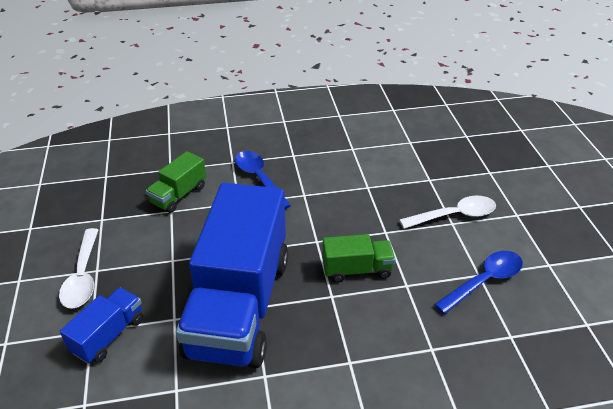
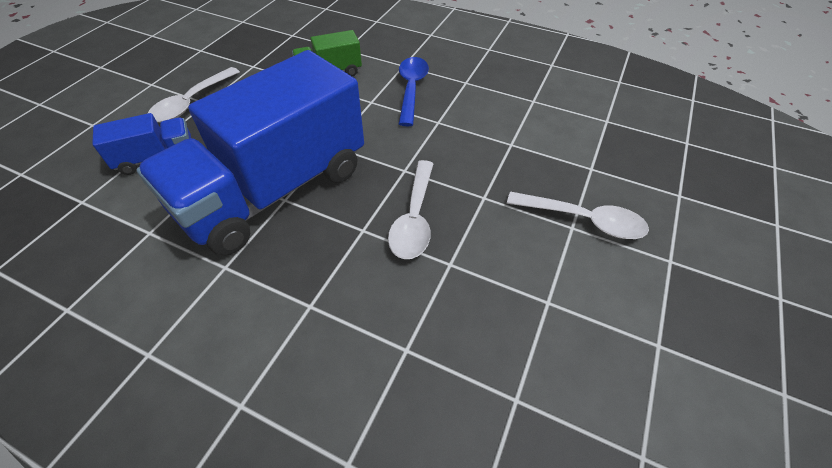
camera: 35 degrees right, 10 degrees up
(357, 270) = (414, 218): green truck -> white spoon
(484, 281) = (547, 313): blue spoon -> none

